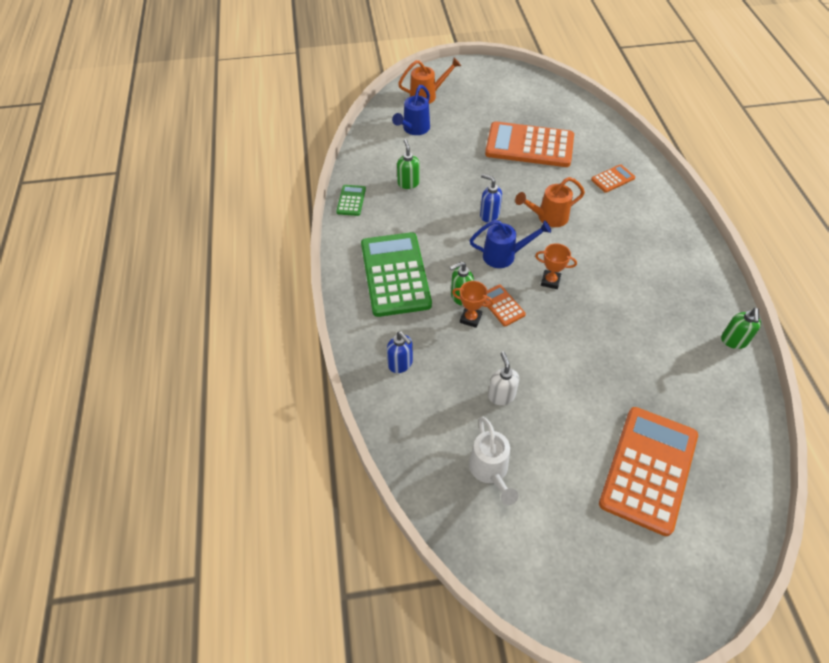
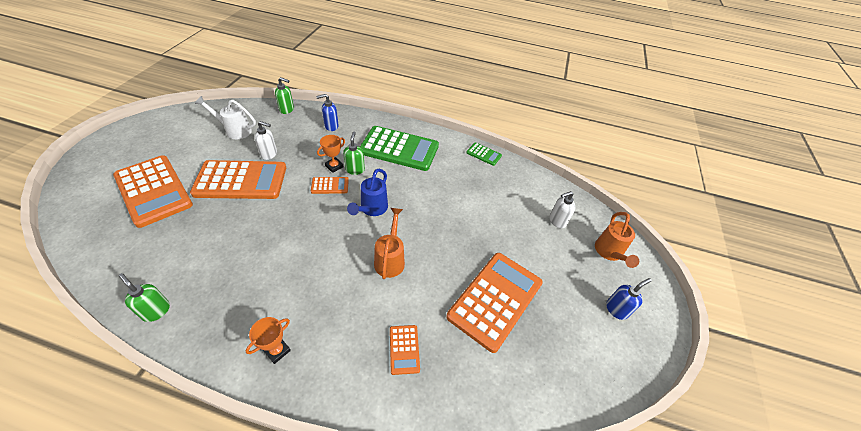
camera: 110 degrees right, 5 degrees down
(408, 183) = (486, 190): green soap dispenser -> green soap dispenser (287, 109)
(414, 129) = (557, 221): blue watering can -> white soap dispenser
(489, 215) = (420, 221): blue soap dispenser -> blue soap dispenser (616, 309)
(550, 281) = (326, 223): orange trophy -> orange trophy (277, 350)
(562, 392) = (241, 180): none -> orange calculator

